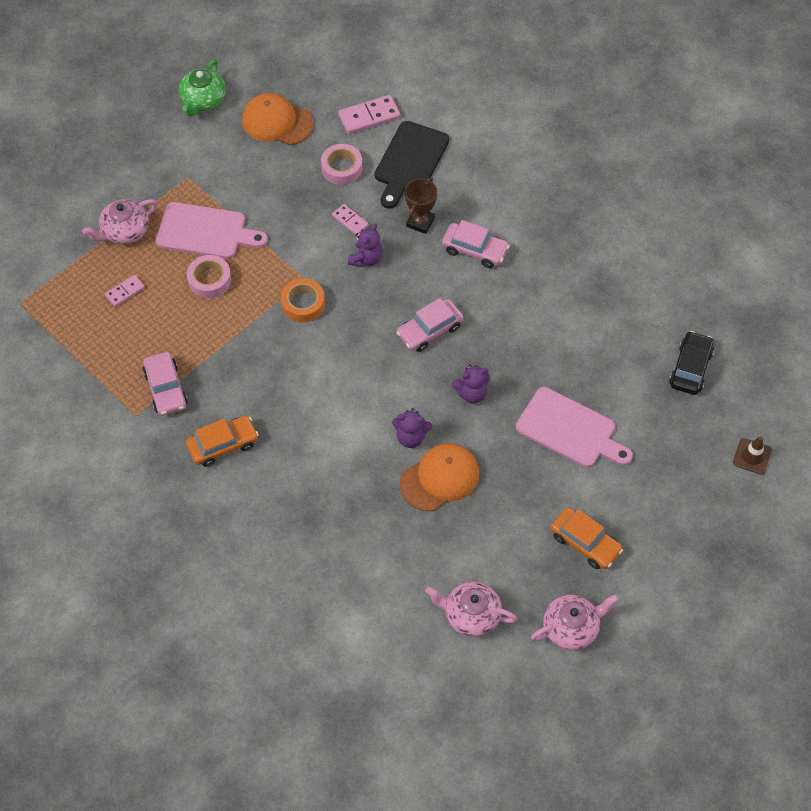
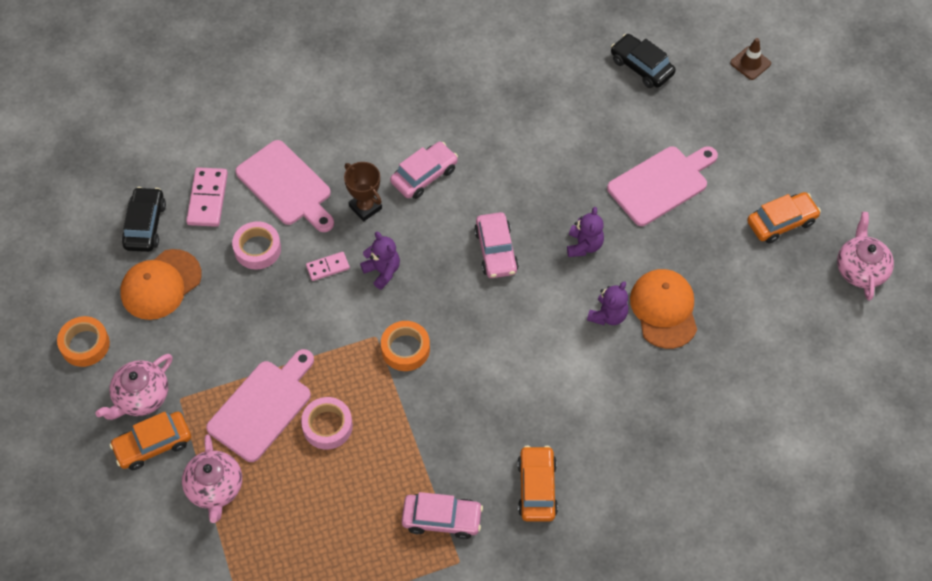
camera: 65 degrees left, 0 degrees up
(125, 291) = (295, 516): pink domino -> none
(142, 178) = (153, 445): none -> orange car
(203, 100) = (85, 344): green teapot -> orange tape
(323, 89) = (145, 225): none -> black car
(410, 161) = (286, 186): black cutting board -> pink cutting board
(470, 615) = (817, 343): pink teapot -> pink teapot (141, 397)

